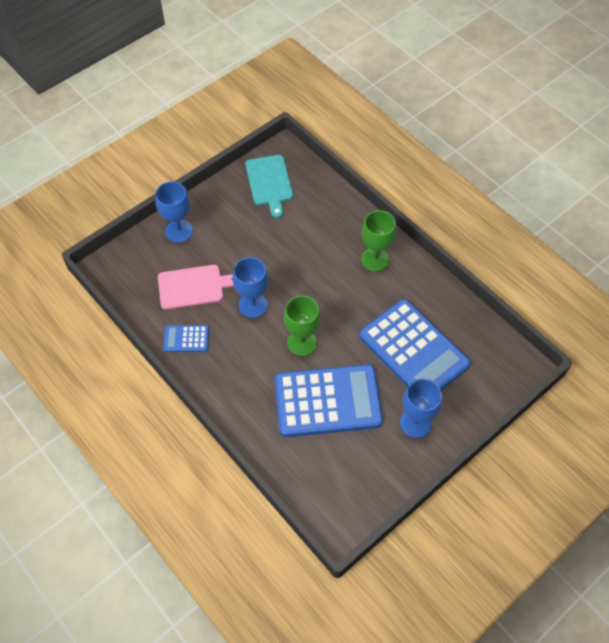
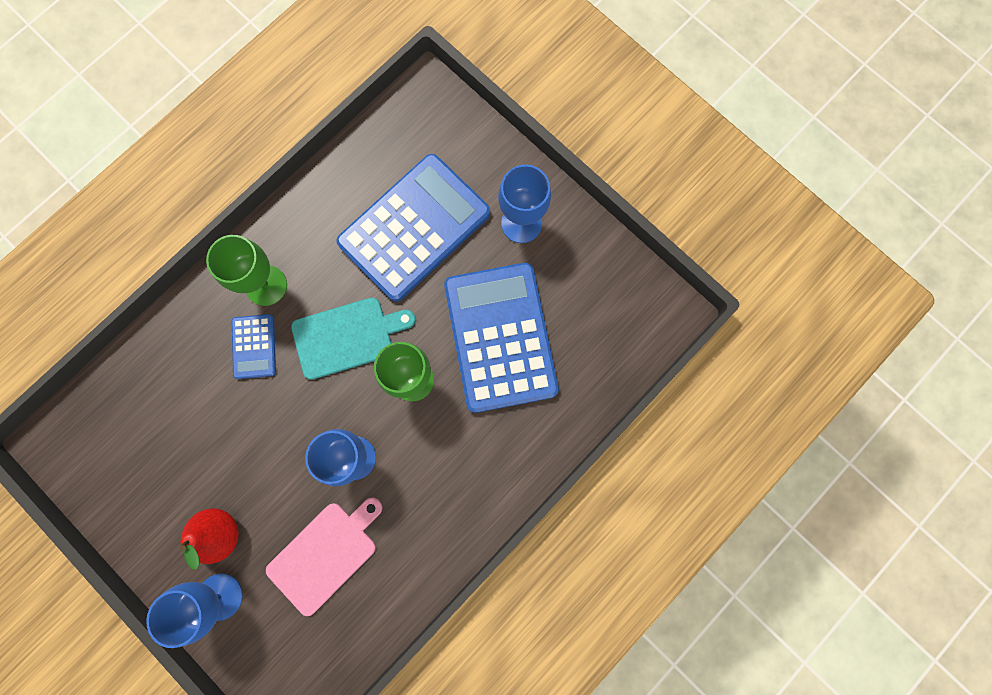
camera: 95 degrees left, 20 degrees up
(186, 339) = (417, 551): blue calculator -> blue calculator (254, 346)
(194, 287) = (325, 554): pink cutting board -> pink cutting board turned 60 degrees clockwise
(216, 231) = (220, 533): none -> red pear
(269, 183) = (120, 458): turquoise cutting board -> turquoise cutting board (347, 337)

